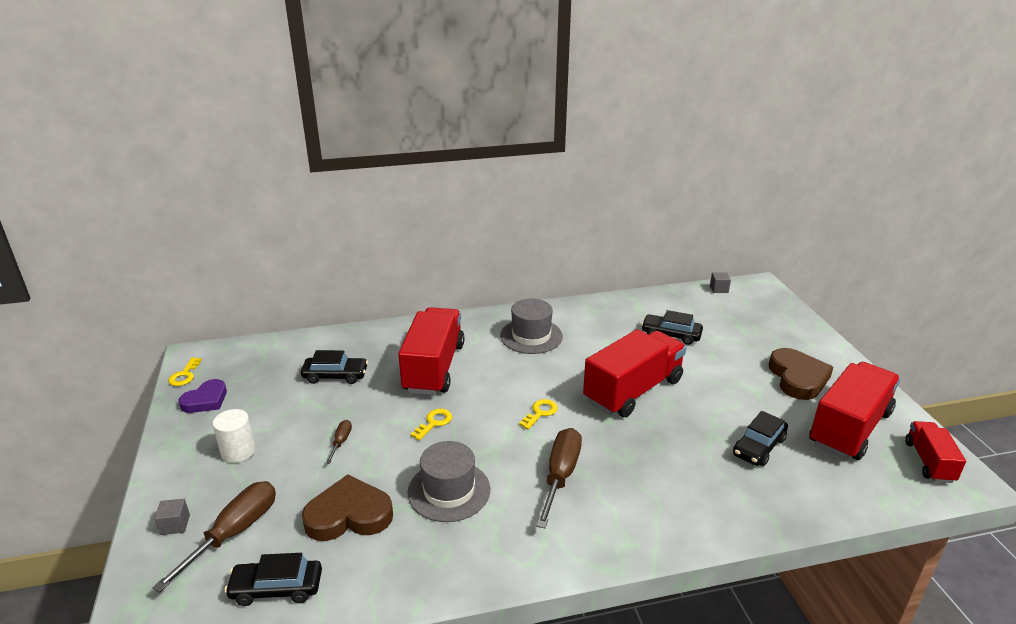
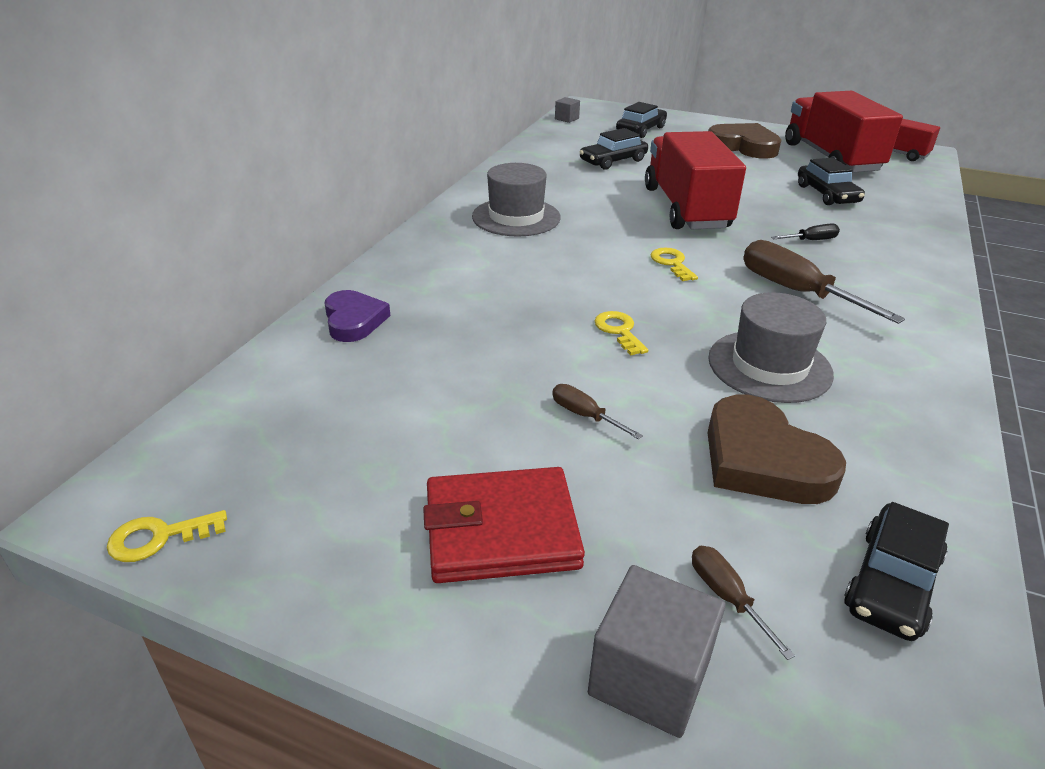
camera: 55 degrees left, 5 degrees up
(175, 525) = (649, 677): grey cube -> grey cube, size x1.84
(184, 375) = (158, 537): yellow key -> yellow key turned 120 degrees clockwise
(206, 400) = (289, 530): purple heart -> purple heart (354, 320)
(234, 533) = (727, 597): brown screwdriver -> brown screwdriver, size x0.49
(238, 451) = (501, 530): white cylinder -> red wallet
(335, 375) = (409, 370): black car -> black car (641, 130)
(349, 515) = (763, 460): brown heart -> brown heart turned 60 degrees counterclockwise
(434, 368) = (497, 292): red truck -> none
(654, 461) = (811, 240): none -> black screwdriver

